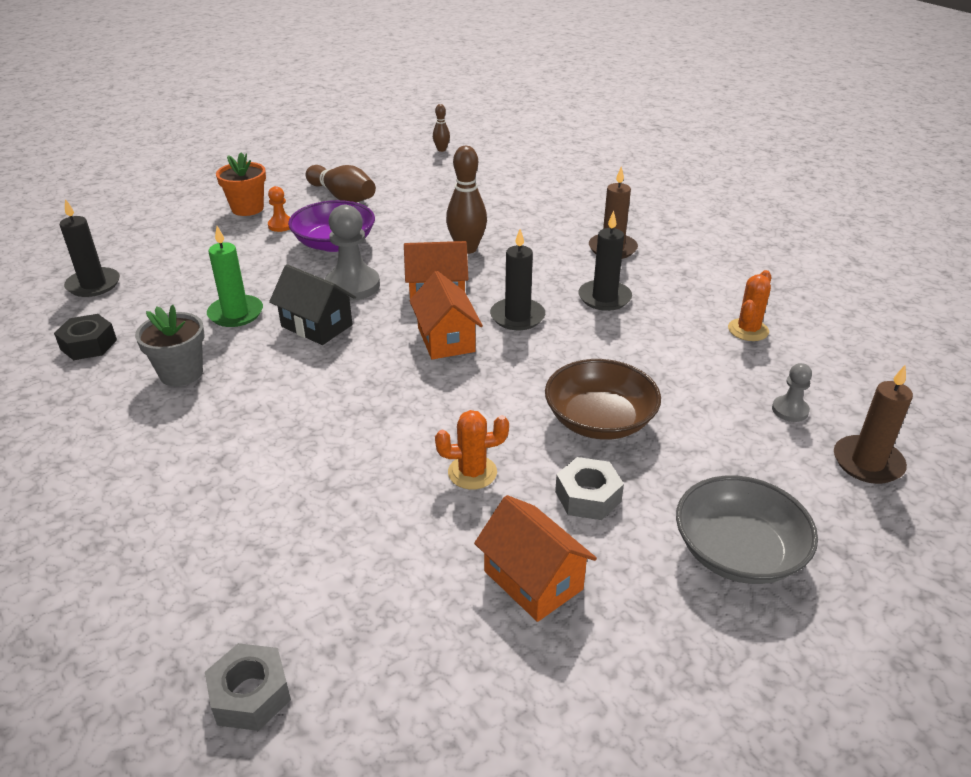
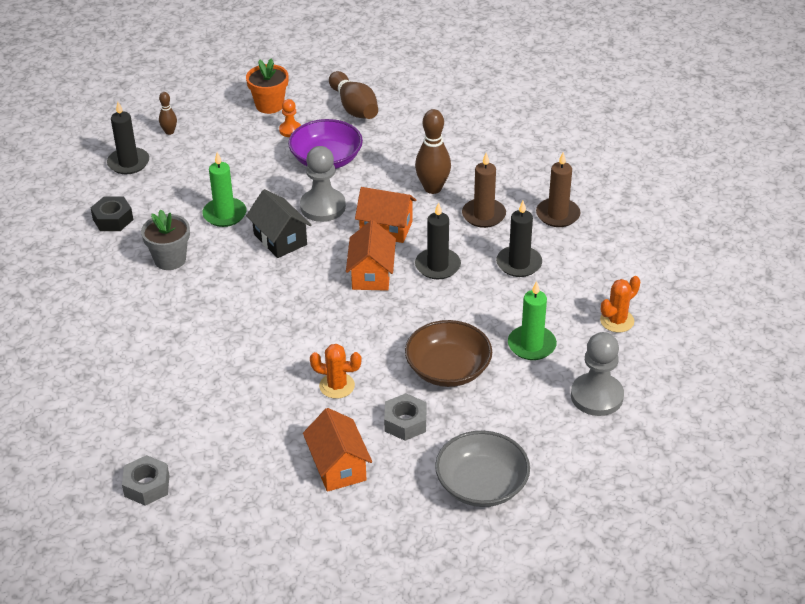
camera: 20 degrees right, 5 degrees up
(441, 150) = (469, 65): brown bowling pin -> brown bowling pin (169, 132)
(677, 373) = (531, 345): none -> green candle
(790, 410) = (597, 396): grey pawn -> grey pawn, size x1.88
(867, 463) = (622, 450): brown candle -> brown candle (483, 215)

